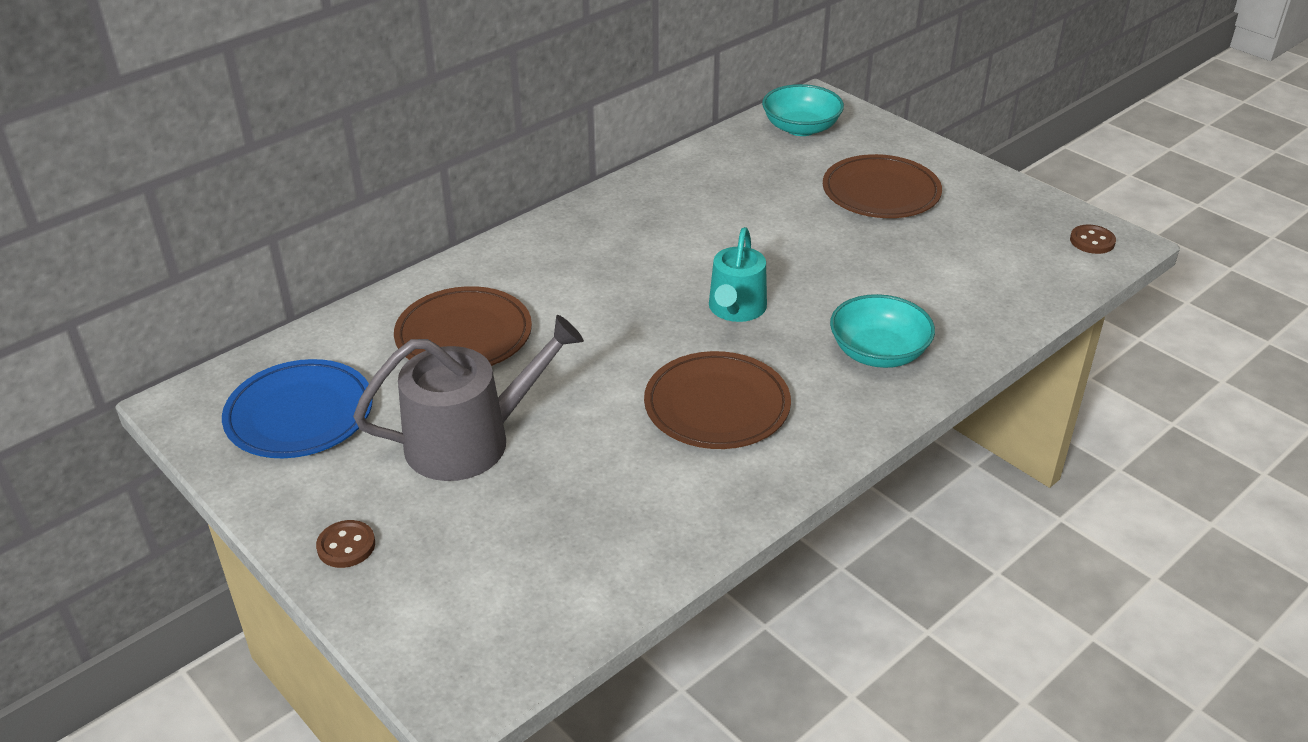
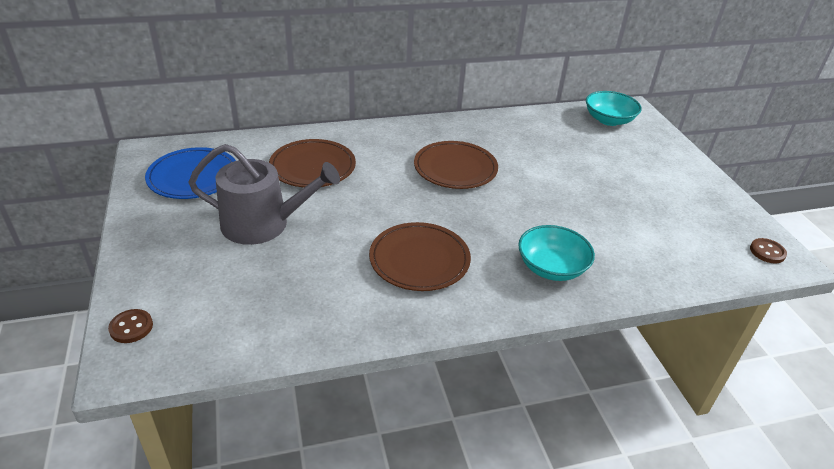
camera: 25 degrees right, 0 degrees up
(346, 546) = (148, 254): brown button -> brown button (131, 327)
(736, 309) = (480, 208): turquoise watering can -> none
(881, 192) = (632, 172): brown plate -> brown plate (455, 168)

